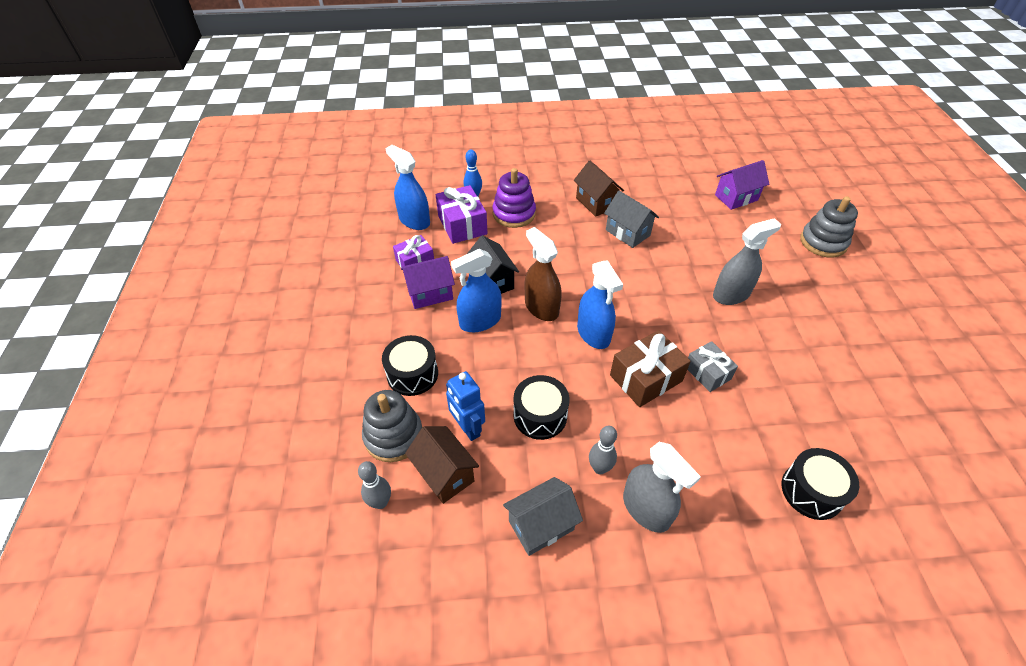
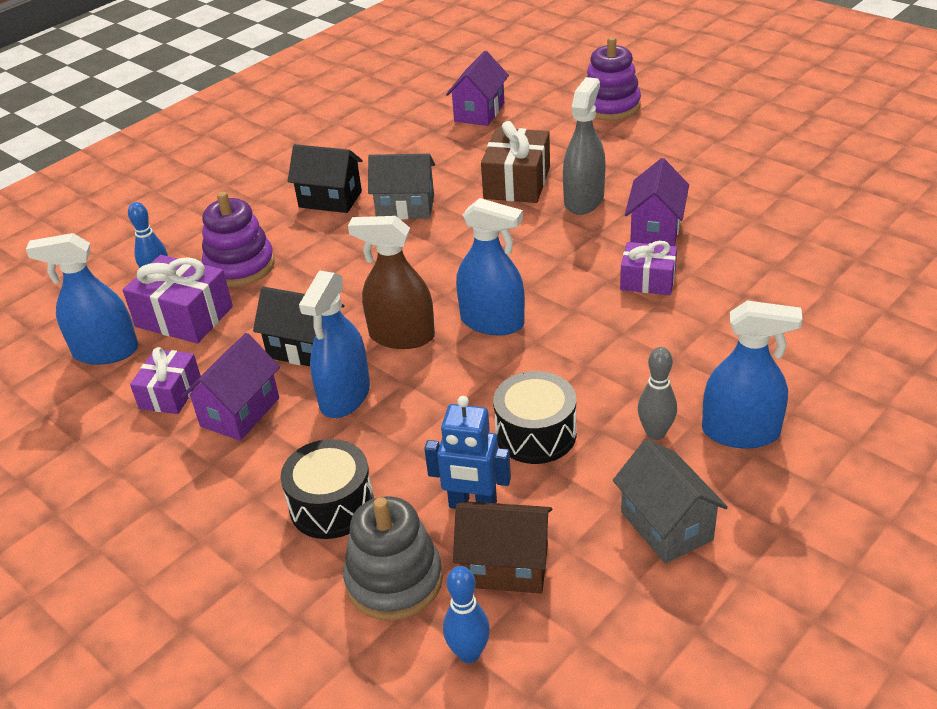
camera: 40 degrees left, 10 degrees down
(380, 502) = (469, 653): grey bowling pin -> blue bowling pin
(541, 525) = (666, 526): grey house -> grey house turned 45 degrees counterclockwise
(596, 203) = (330, 199): brown house -> black house
(646, 378) = (597, 325): brown gift -> brown gift (517, 182)
(646, 509) = (740, 432): grey spray bottle -> blue spray bottle
(707, 373) = (647, 280): grey gift -> purple gift
(752, 343) = (655, 229): none -> purple house
(811, 491) = (848, 311): black drum -> none
(823, 242) = (610, 106): grey stacking toy -> purple stacking toy

